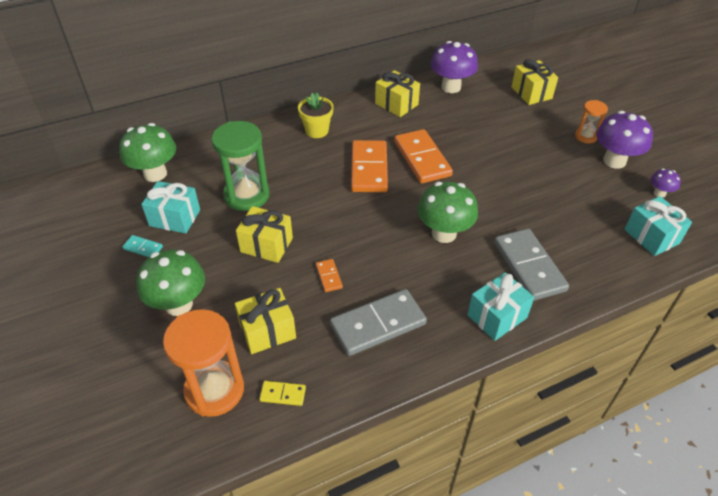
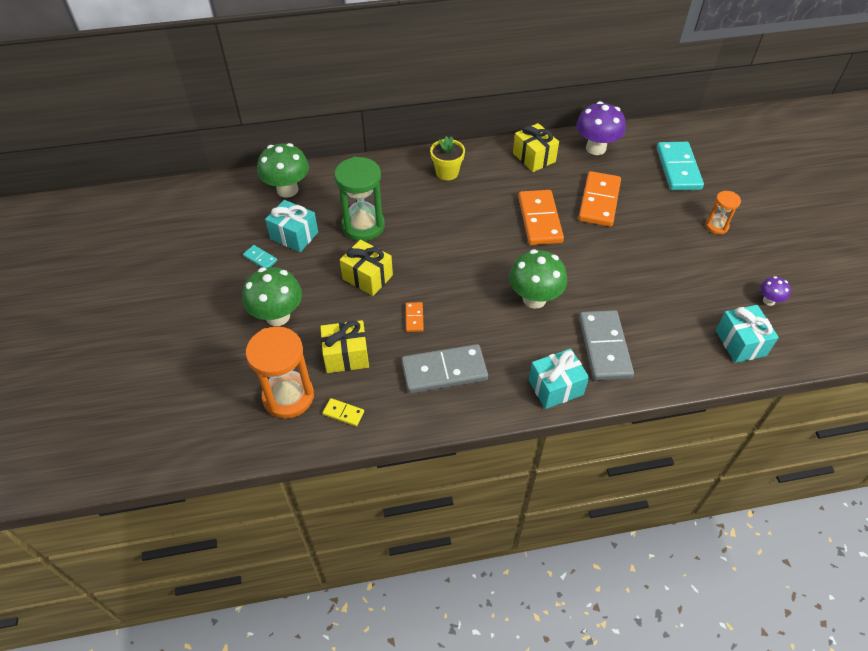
camera: 15 degrees right, 5 degrees up
(369, 169) = (485, 220): orange domino -> orange domino (599, 201)
(531, 93) = (678, 168): yellow gift -> turquoise domino
(614, 161) = (736, 258): purple mushroom -> none

